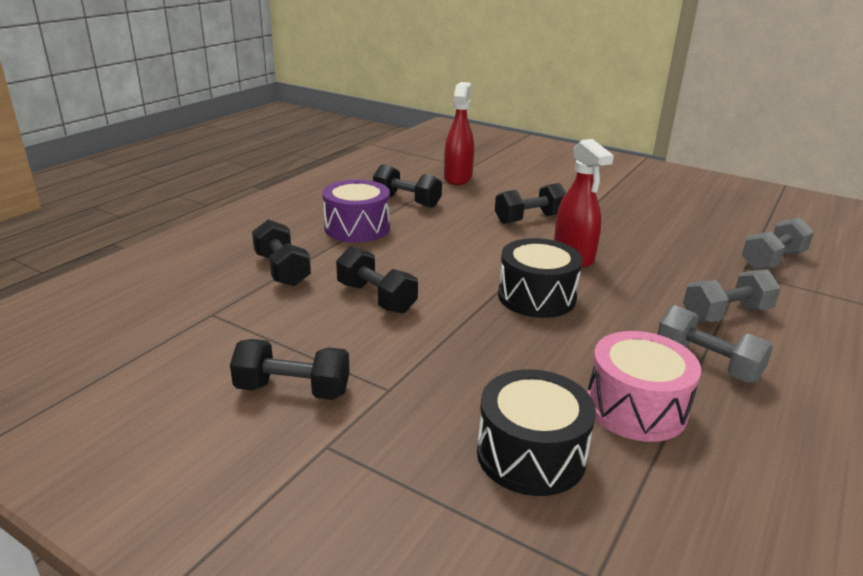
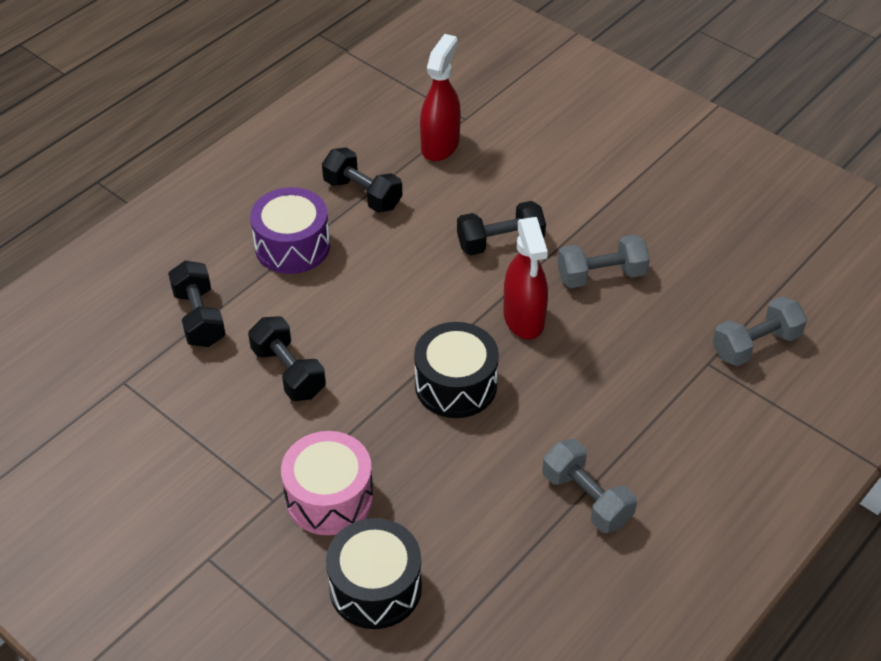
camera: 10 degrees right, 20 degrees up
(293, 390) = (189, 492): black dumbbell -> none
(636, 407) = (490, 546): pink drum -> pink drum (329, 497)
(726, 314) = (646, 430): grey dumbbell -> grey dumbbell (601, 275)

